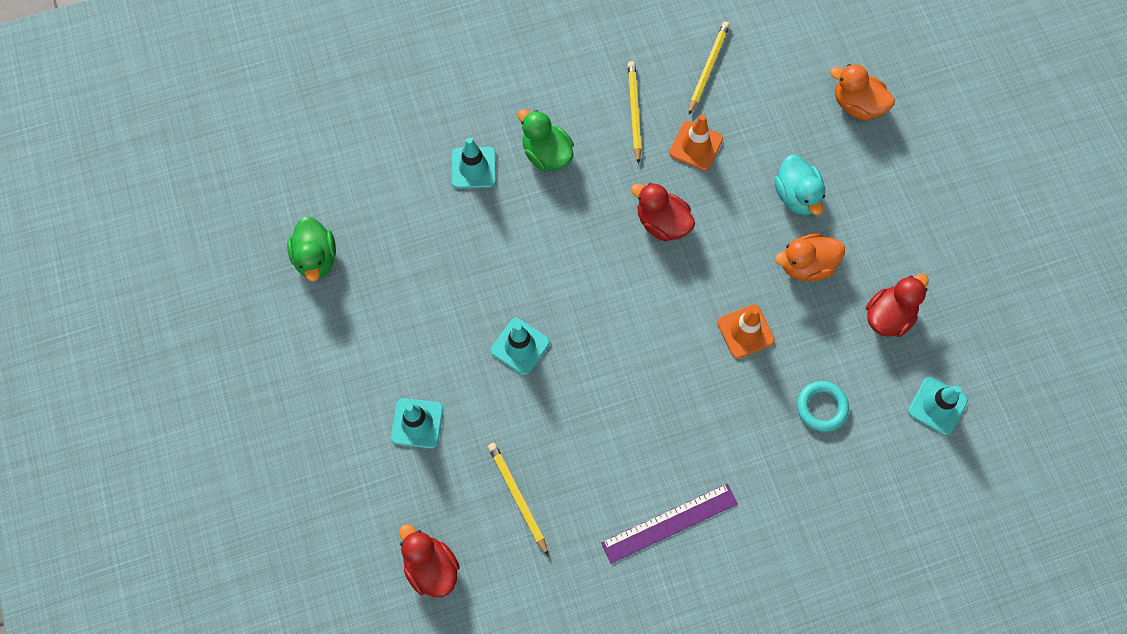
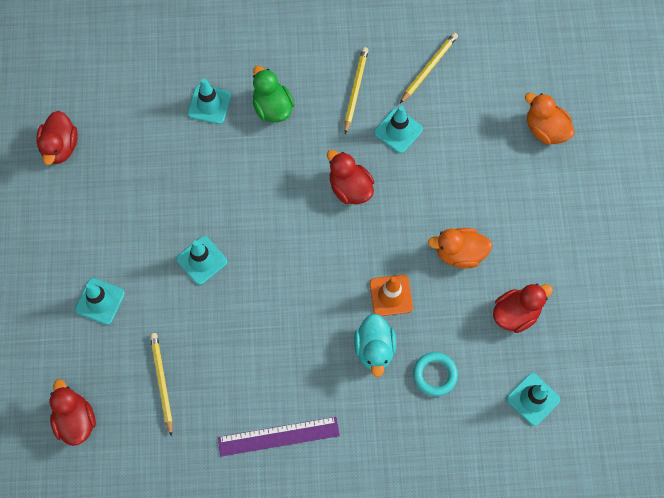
camera: 15 degrees right, 0 degrees up
(316, 258) = (60, 147): green duck -> red duck
(696, 146) = (398, 131): orange traffic cone -> turquoise traffic cone
(797, 196) = (470, 193): turquoise duck -> turquoise duck (374, 349)

